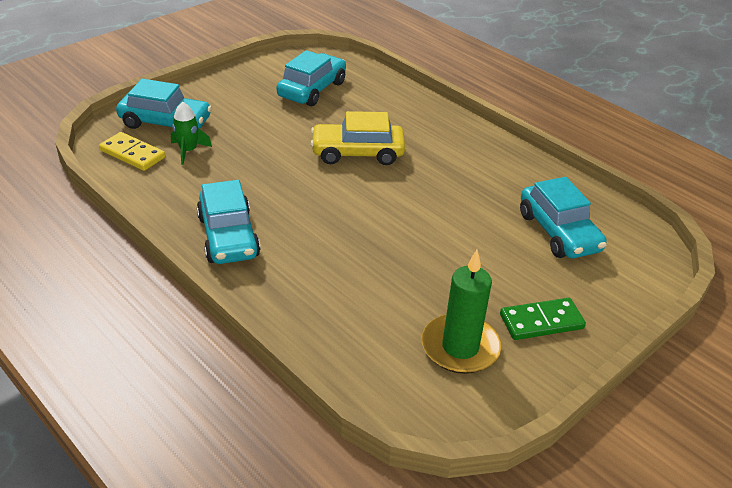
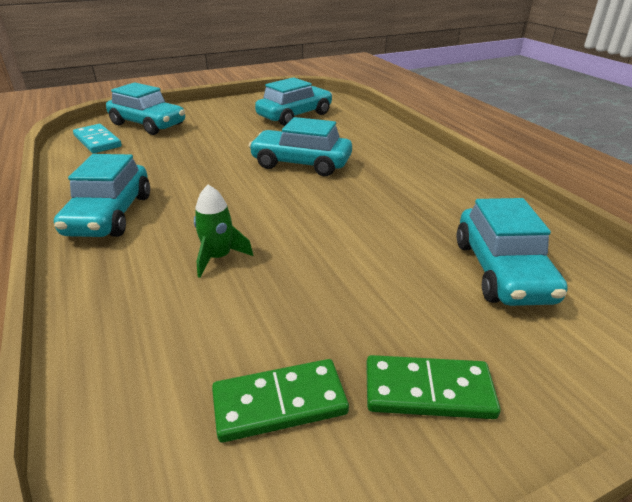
camera: 20 degrees right, 5 degrees down
(132, 154) = (97, 141): yellow domino -> turquoise domino
(188, 151) = (146, 144): green rocket -> green rocket (219, 257)
(357, 153) = (301, 164): yellow car -> turquoise car
(460, 347) = (279, 403): green candle -> green domino

